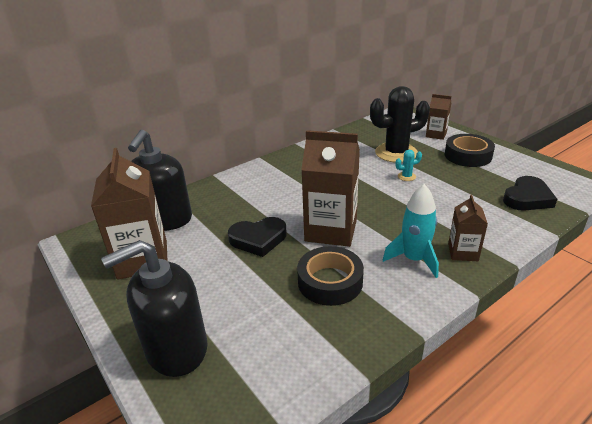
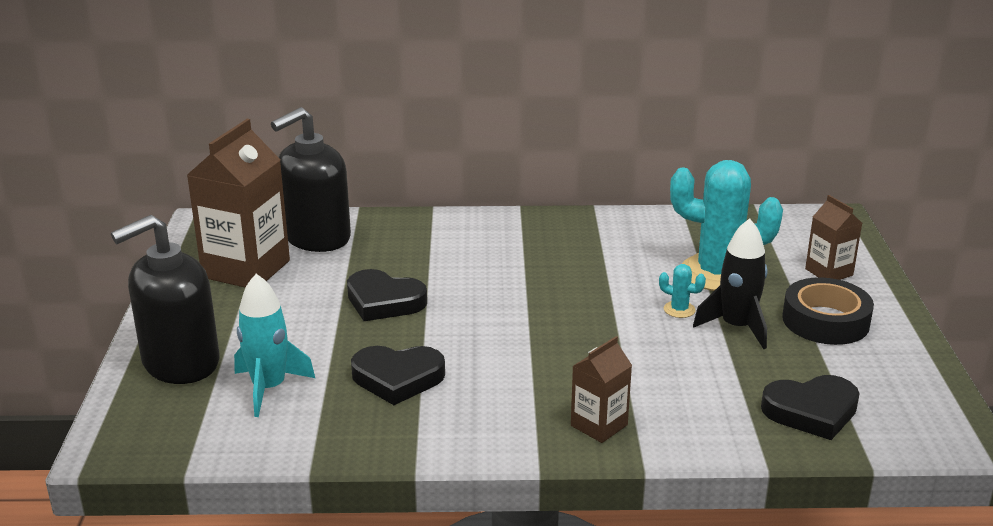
camera: 35 degrees right, 5 degrees down
(176, 349) = (180, 363): black soap dispenser -> black soap dispenser turned 45 degrees counterclockwise
(330, 281) = (397, 378): black tape -> black heart
(331, 230) = (478, 329): brown carton -> none
(396, 153) = (718, 273): black cactus -> turquoise cactus
(414, 259) = (525, 403): turquoise rocket -> turquoise rocket (269, 388)
(441, 174) = (736, 327): none -> black rocket

